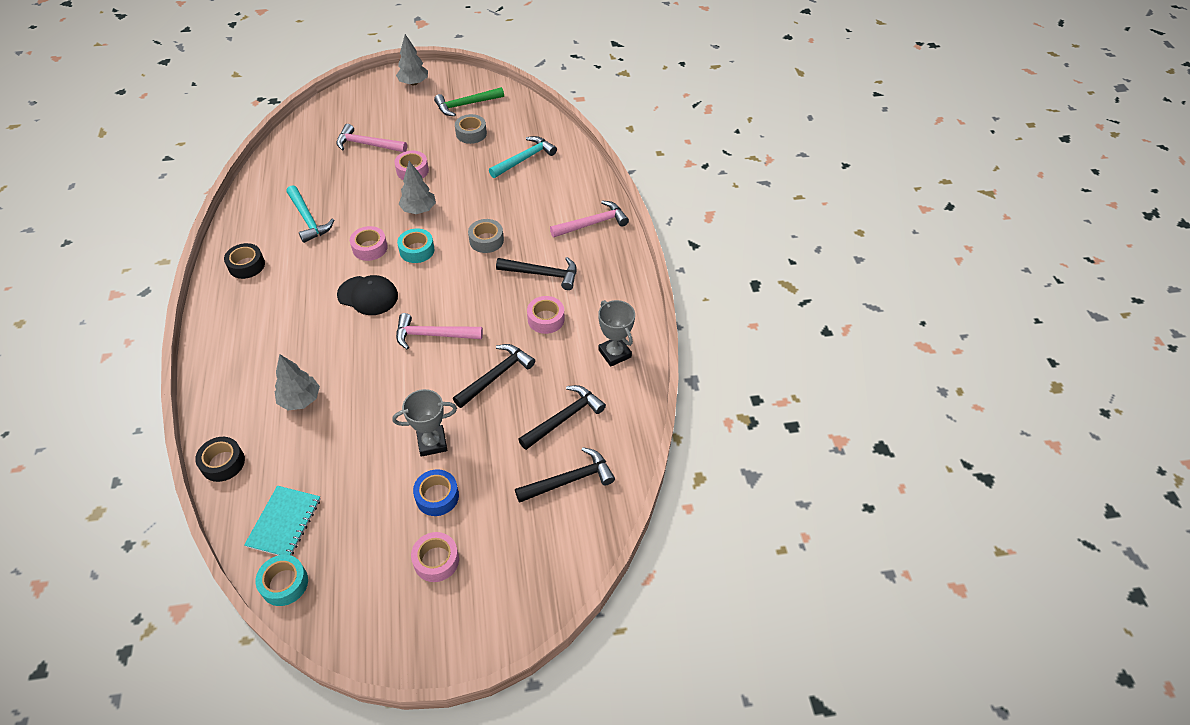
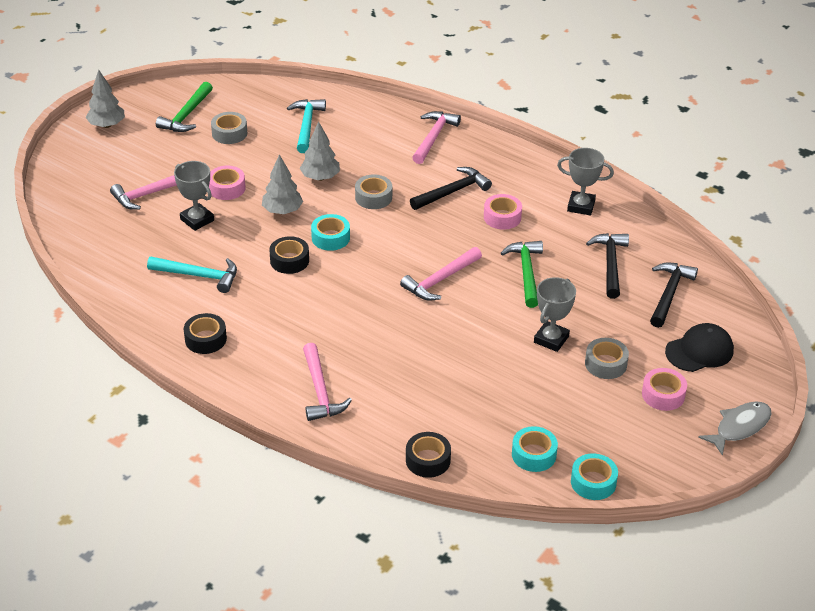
camera: 45 degrees left, 10 degrees down
(246, 355) = (320, 391): none -> pink hammer
(284, 523) = (534, 454): turquoise notebook -> turquoise tape
(300, 400) = (414, 385): grey tree -> grey tree (320, 177)
(364, 180) = (197, 220): none -> grey trophy
(368, 295) = (346, 290): black cap -> black cap (699, 351)
(370, 248) = (289, 260): pink tape -> black tape
(437, 496) = (605, 364): blue tape -> grey tape
(446, 644) = (739, 427): none -> grey fish
(496, 376) = (526, 272): black hammer -> green hammer

